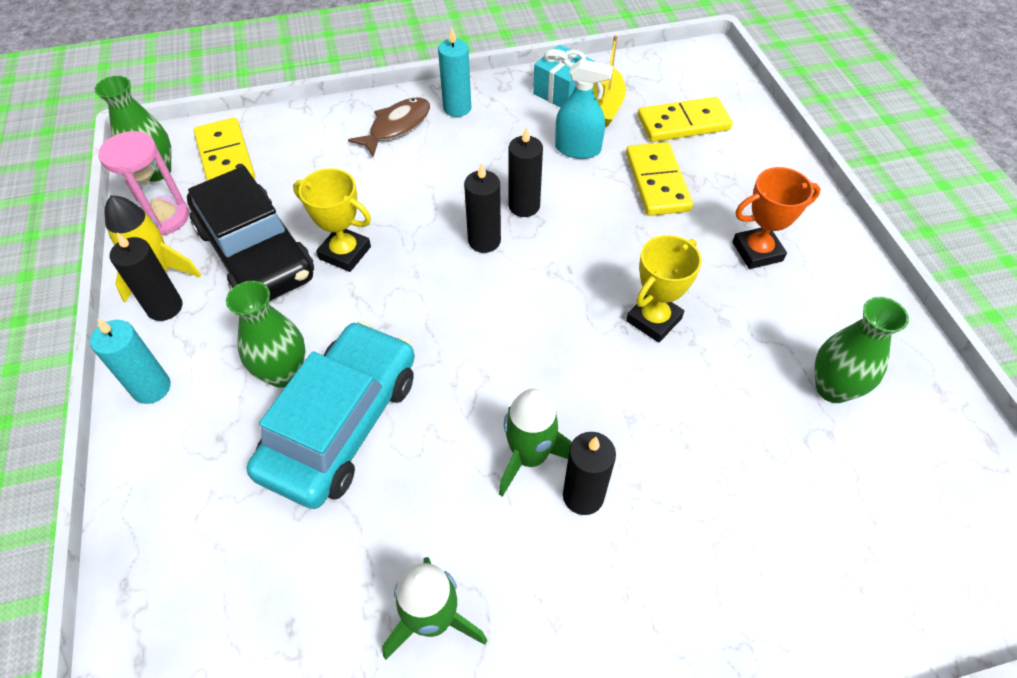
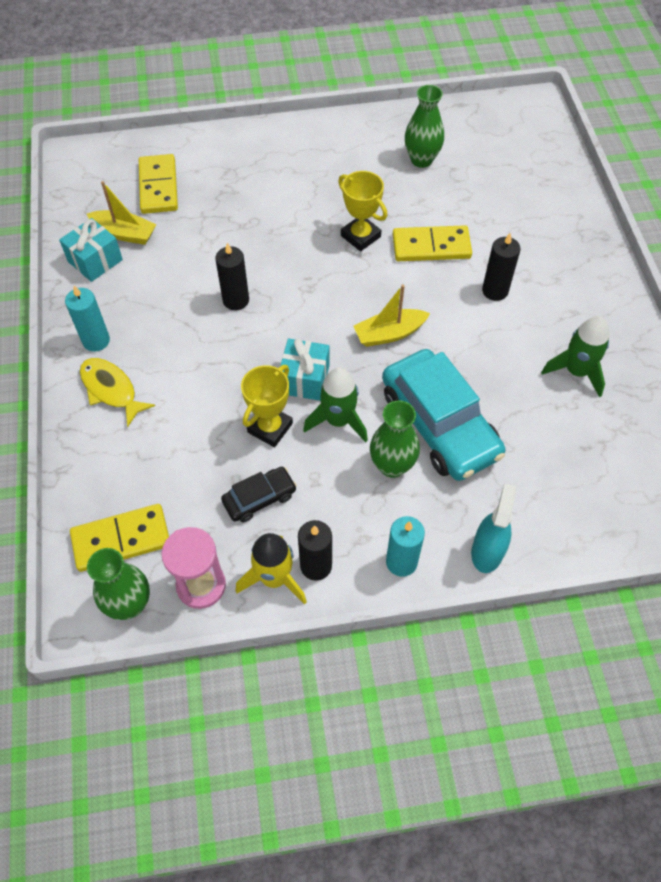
camera: 85 degrees left, 5 degrees up
(255, 252) = (259, 498): black car -> black car, size x0.48
(341, 424) = (439, 424): turquoise car -> turquoise car turned 150 degrees counterclockwise
(397, 127) = (111, 390): brown fish -> yellow fish
(412, 278) = (304, 379): none -> turquoise gift
(484, 241) = (271, 329): black candle -> none
(487, 361) = (389, 334): none -> yellow boat
(530, 456) = (467, 315): green rocket -> green rocket (338, 420)
(577, 149) = (174, 258): turquoise spray bottle -> turquoise spray bottle (487, 551)
(657, 182) = (224, 213): yellow domino -> yellow domino (431, 246)
(757, 251) = (305, 171): orange trophy -> none

